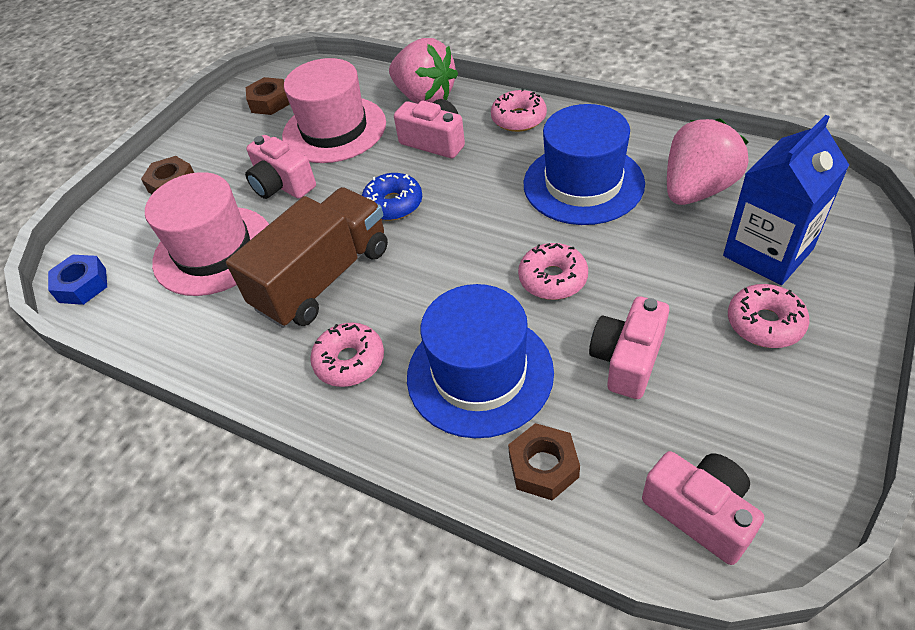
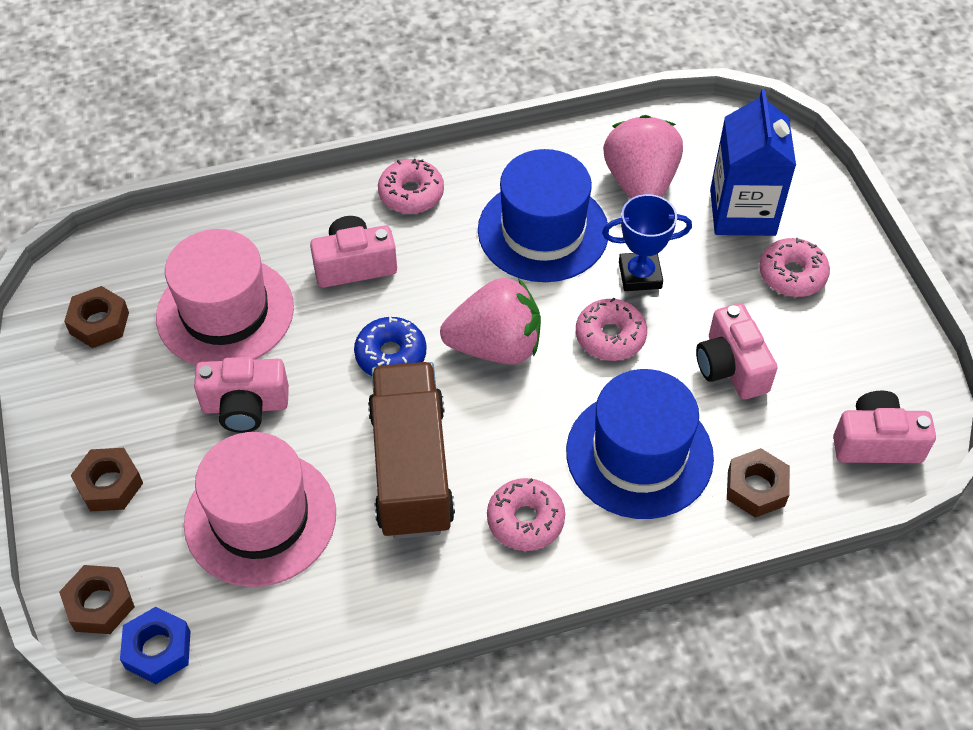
camera: 50 degrees left, 5 degrees up
(92, 242) = (100, 604): none -> brown nut
(425, 97) = (283, 220): pink strawberry -> pink strawberry (495, 346)
(625, 250) = (640, 275): none -> blue trophy

